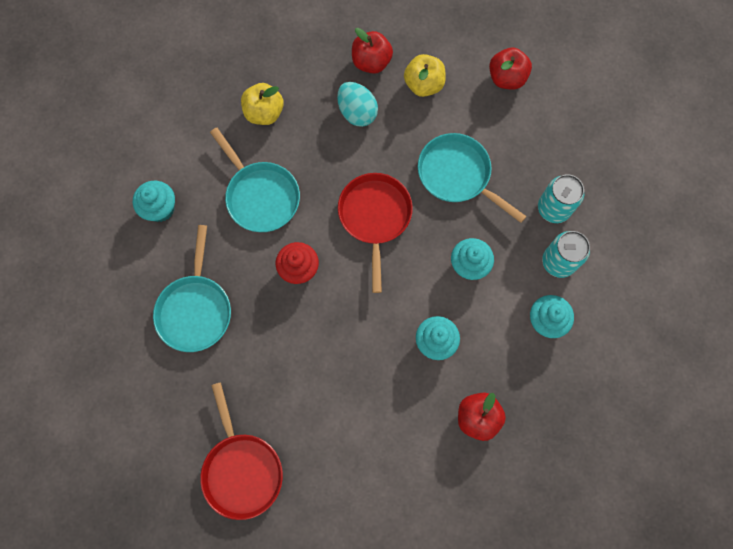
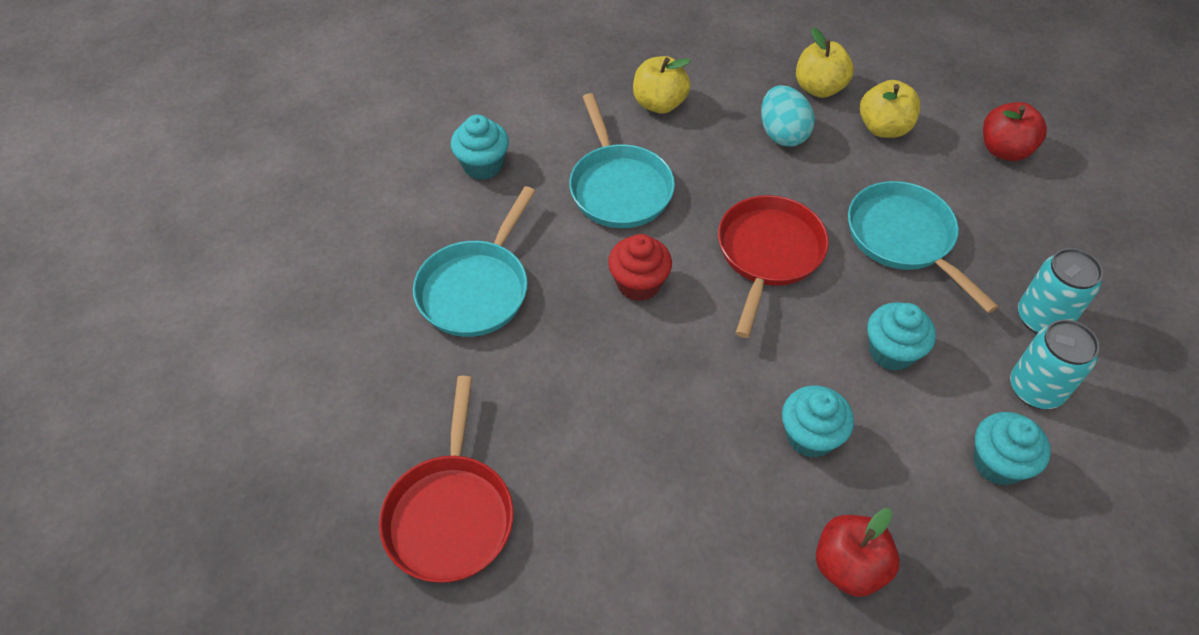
camera: 20 degrees right, 20 degrees down
(371, 62) = (819, 88): red apple -> yellow apple

